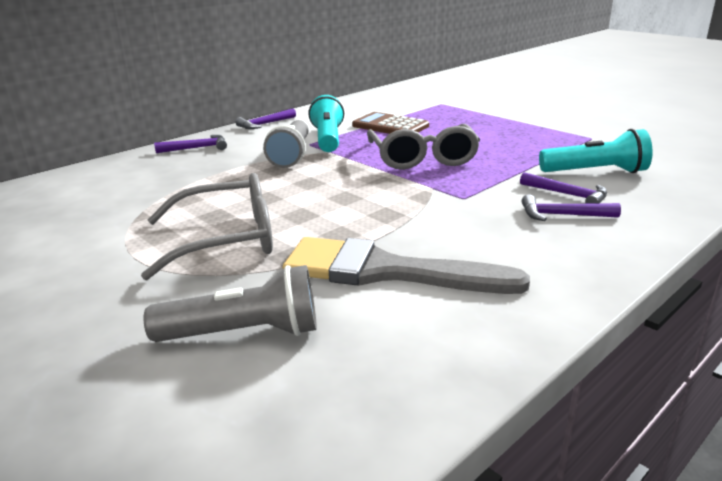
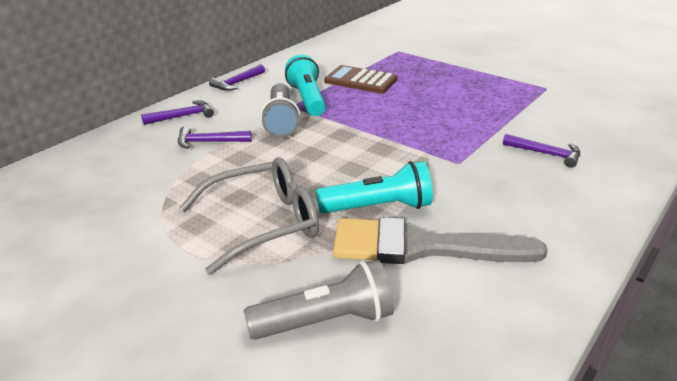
camera: 10 degrees left, 5 degrees up
(422, 158) = (405, 118): grey glasses -> none
(562, 215) = (548, 176): purple hammer -> purple hammer (209, 142)
(595, 172) = (561, 127): turquoise flashlight -> turquoise flashlight (378, 207)

